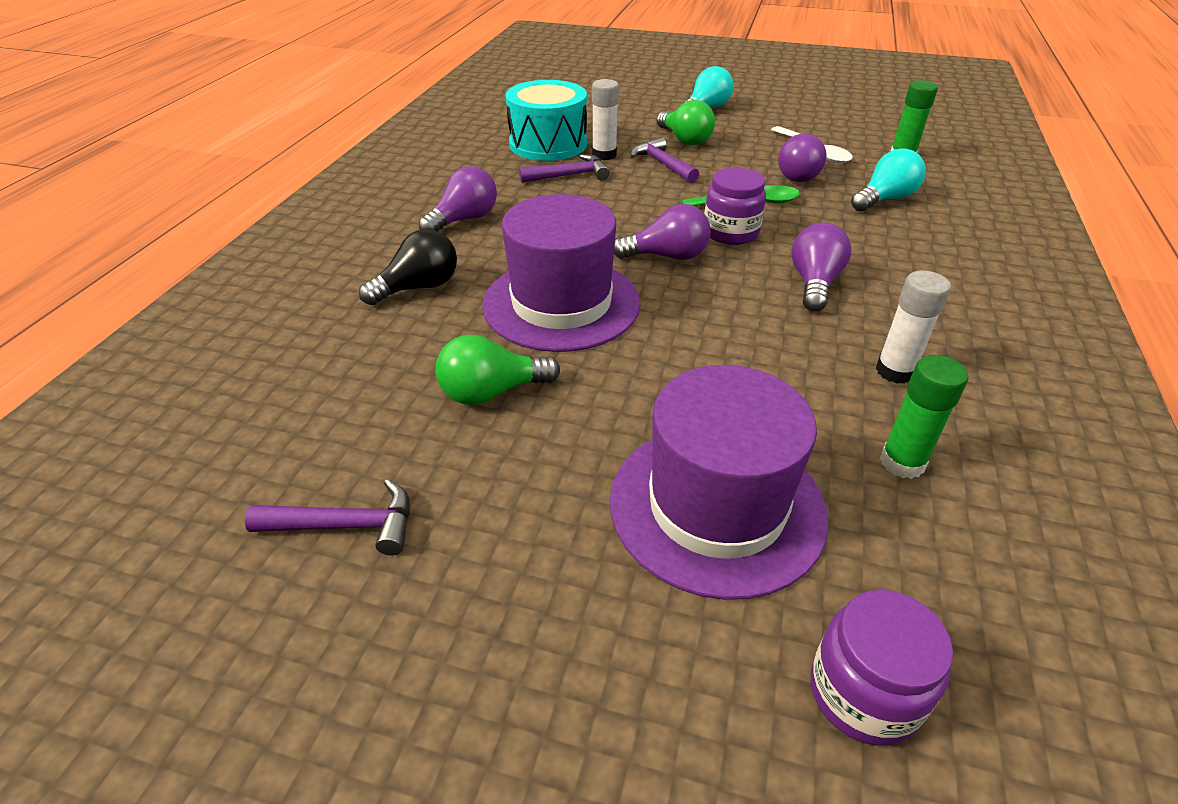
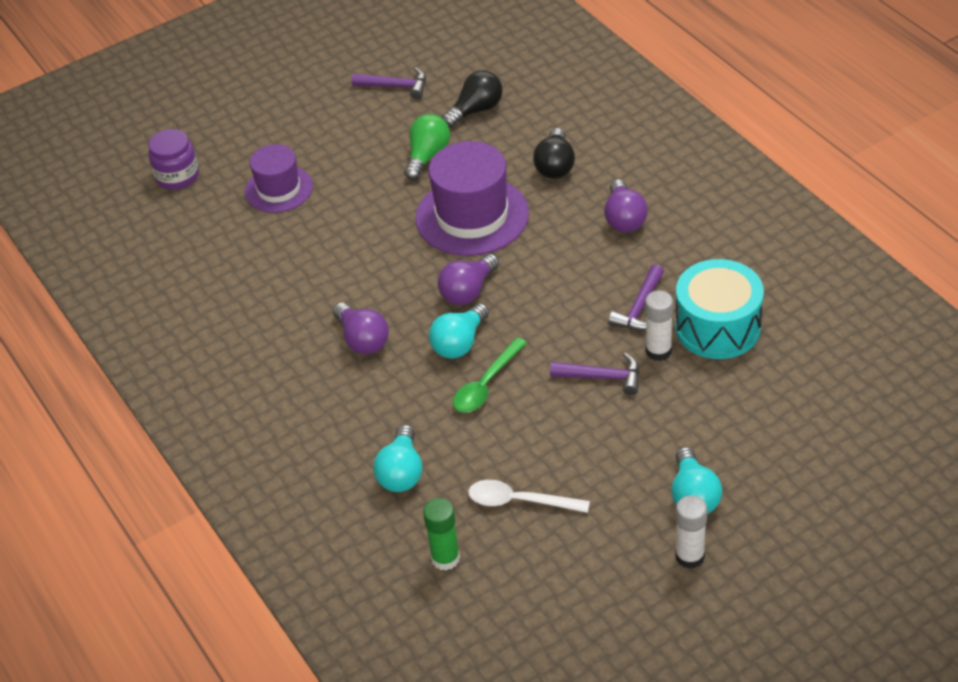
camera: 135 degrees right, 5 degrees up
(346, 526) = (395, 86): purple hammer -> purple hammer turned 120 degrees counterclockwise
(352, 399) = (476, 110): none -> black light bulb
(685, 140) = (636, 426): green light bulb -> none
(716, 506) = (279, 189): purple hat -> purple hat, size x0.62
(730, 232) = (459, 343): purple jar -> turquoise light bulb
(796, 174) = (495, 450): purple light bulb -> none
(895, 371) = (265, 310): white glue stick -> white glue stick (689, 556)
(902, 462) = (224, 262): green glue stick -> none

